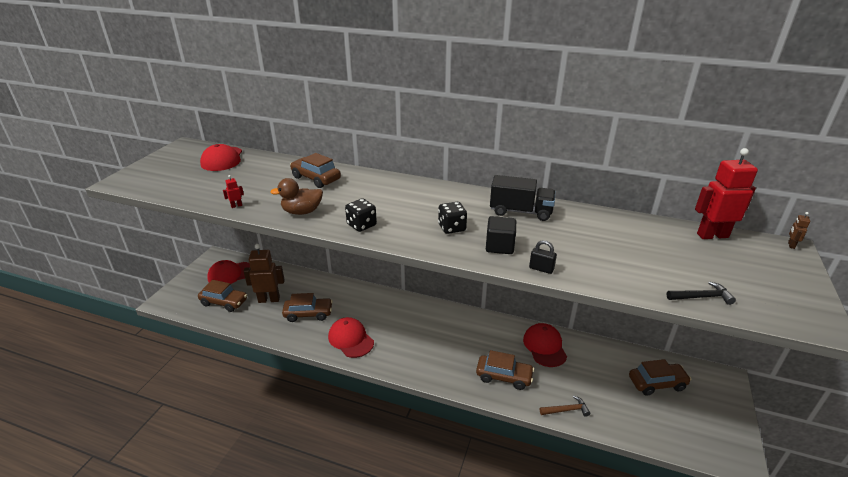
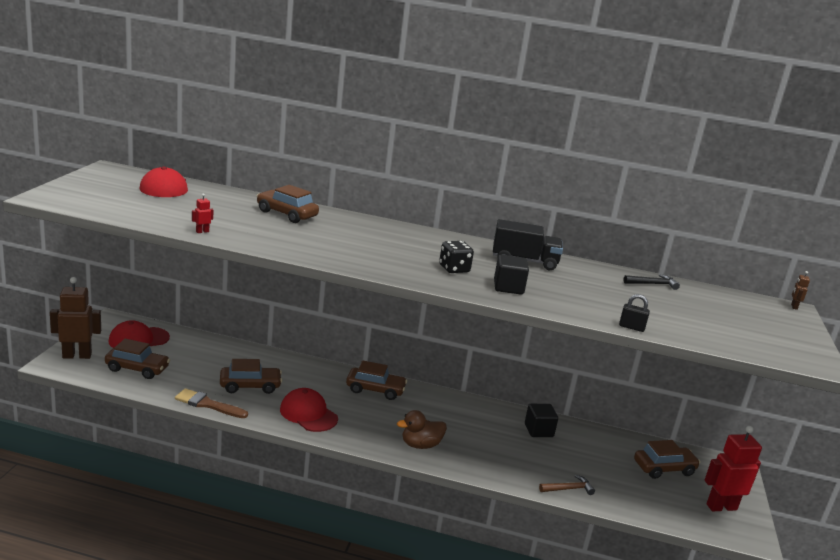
camera: 10 degrees left, 10 degrees down
(269, 299) = (196, 369): brown robot -> brown robot (77, 356)
(272, 334) = (207, 404): none -> brown brush
(302, 212) = (282, 243): brown duck -> brown duck (420, 445)
(361, 225) = (354, 259): black dice -> none
(504, 376) = (495, 456): brown car -> brown car (375, 390)
(541, 269) = (554, 308): black padlock -> black padlock (631, 327)
(544, 346) = (538, 430): red cap -> black cube
(702, 297) = (712, 338): black hammer -> black hammer (653, 284)
(712, 235) = (719, 294): red robot -> red robot (721, 507)

